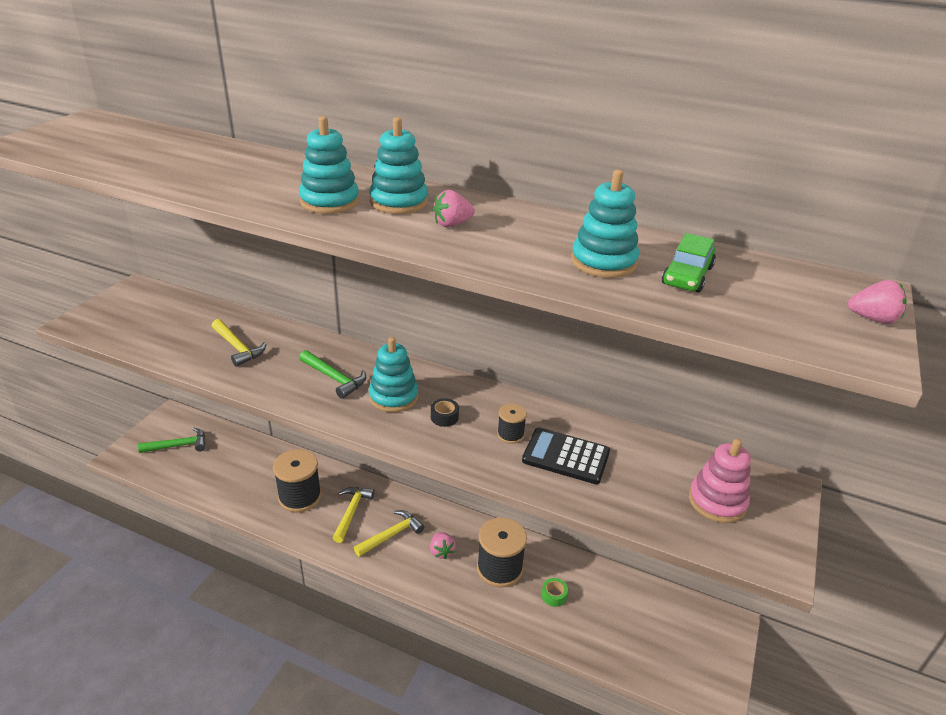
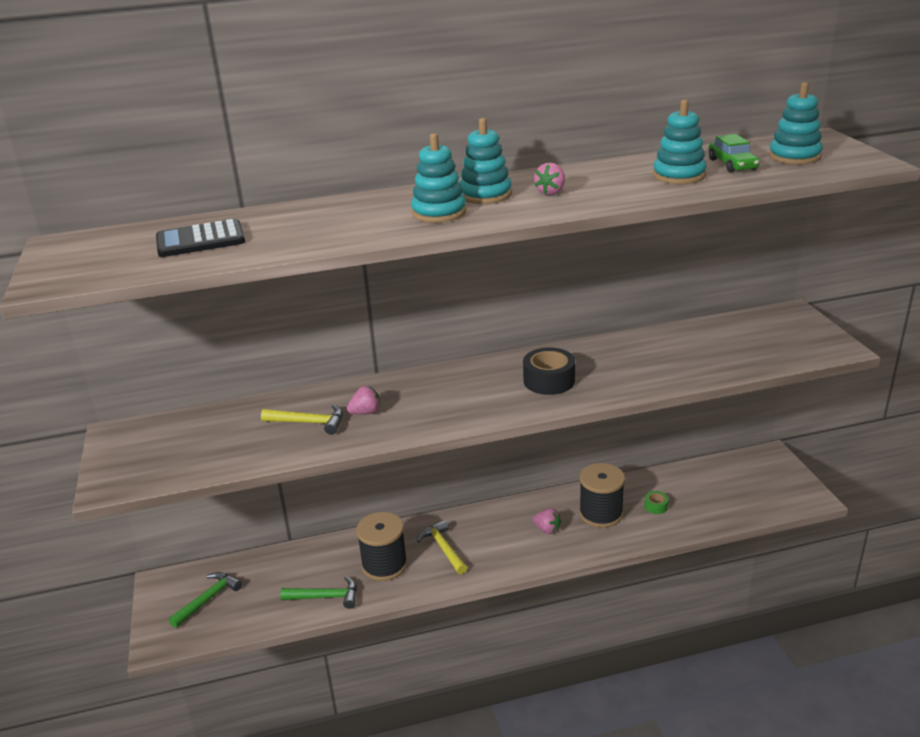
camera: 35 degrees left, 5 degrees down
(335, 378) = (429, 400): green hammer -> green hammer (326, 597)
(391, 535) = (496, 543): yellow hammer -> none
(393, 397) = (493, 388): turquoise stacking toy -> turquoise stacking toy (794, 156)
(444, 417) = (549, 380): black tape -> black tape, size x1.97
(510, 434) = (607, 367): black spool -> none
(566, 456) = (659, 360): black calculator -> black calculator (200, 240)
(717, 501) = (771, 337): pink stacking toy -> none
(872, 319) = (847, 148): pink strawberry -> pink strawberry (366, 412)

